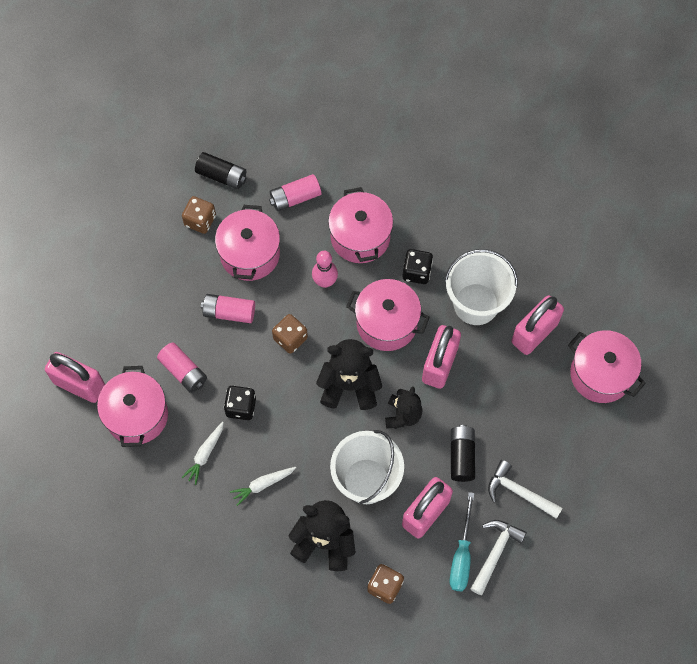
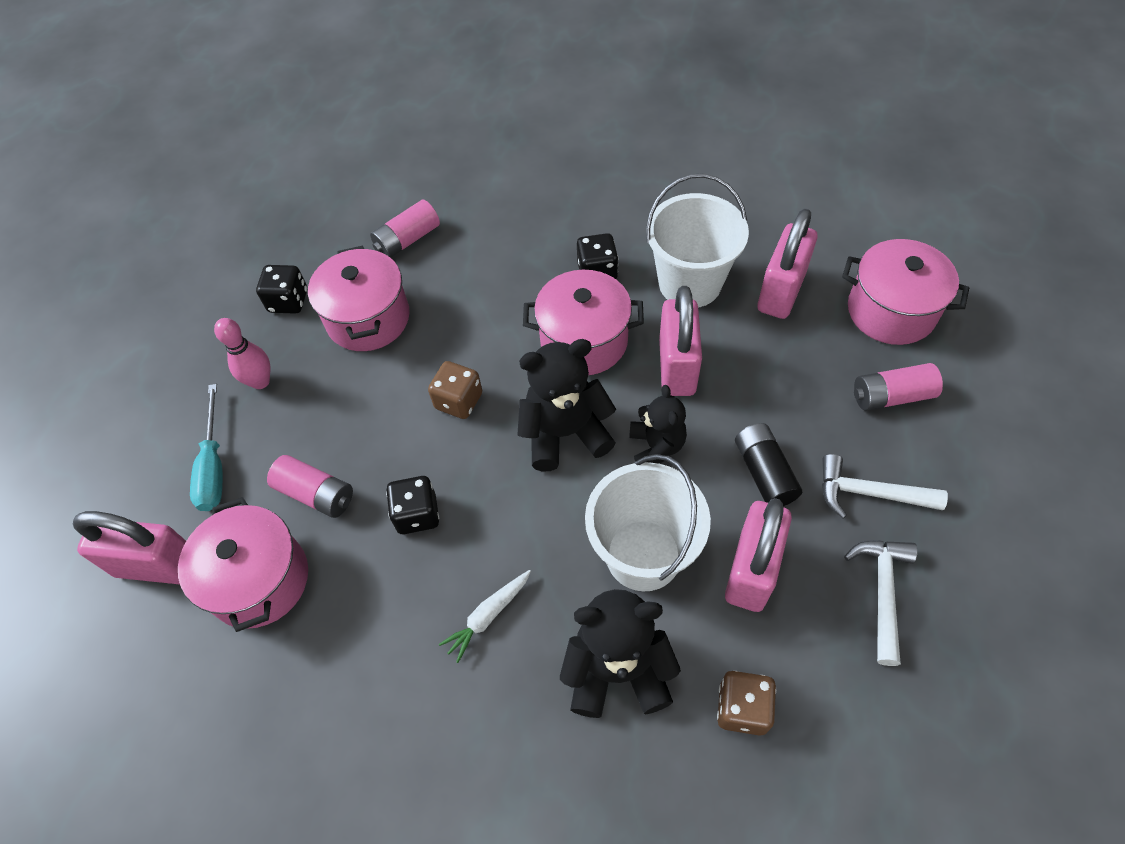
camera: 15 degrees left, 10 degrees down
(200, 220) = (288, 301): brown dice -> black dice
(205, 454) = (383, 602): white carrot -> none
(222, 175) = (304, 244): black battery -> none
(229, 312) = (361, 396): pink battery -> pink battery (891, 396)
(325, 281) = (481, 319): pink bowling pin -> pink bowling pin (260, 381)
(360, 237) = (508, 256): pink pot -> none
(461, 555) = (835, 614): turquoise screwdriver -> turquoise screwdriver (214, 466)

